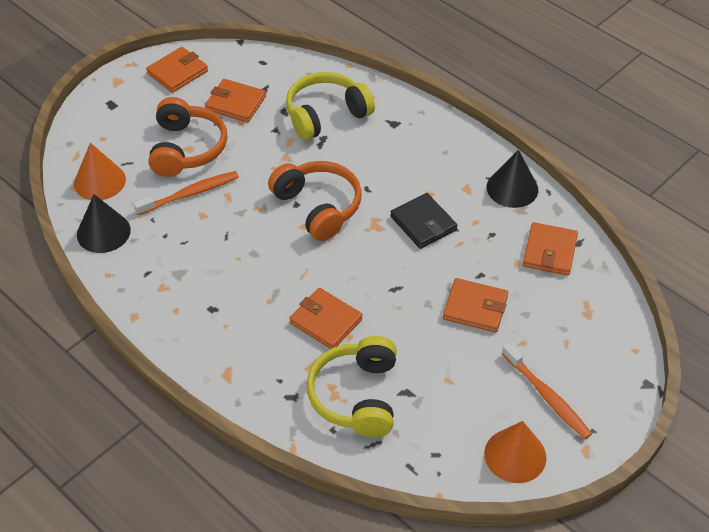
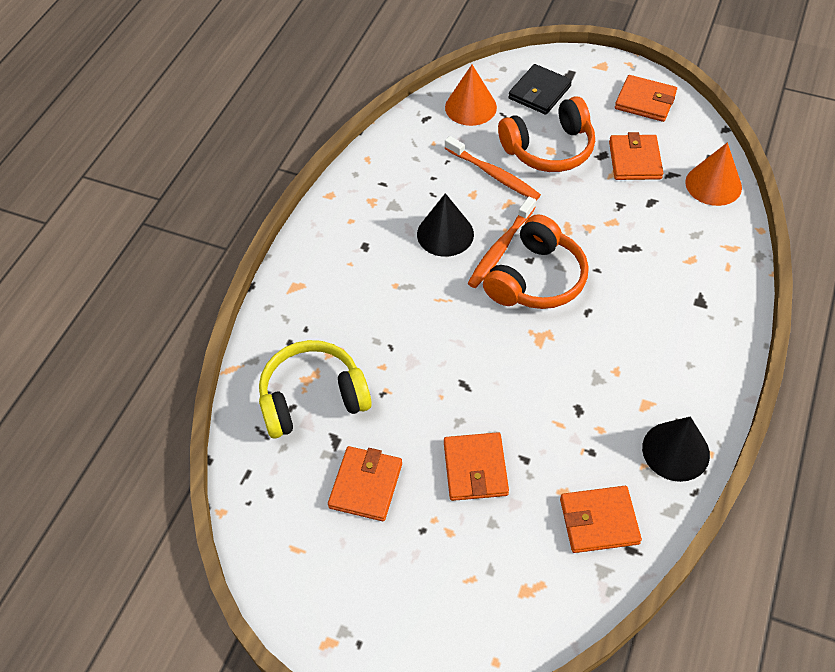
camera: 70 degrees right, 5 degrees up
(103, 232) = (413, 135): black cone -> black cone (445, 234)
(325, 321) = (392, 339): orange wallet -> orange wallet (366, 485)
(326, 115) = (670, 238): yellow headphones -> none
(423, 223) = (568, 379): black wallet -> black wallet (539, 92)
(515, 455) = (295, 569): orange cone -> orange cone (713, 184)
(547, 396) = (385, 580): orange toothbrush -> orange toothbrush (500, 248)

